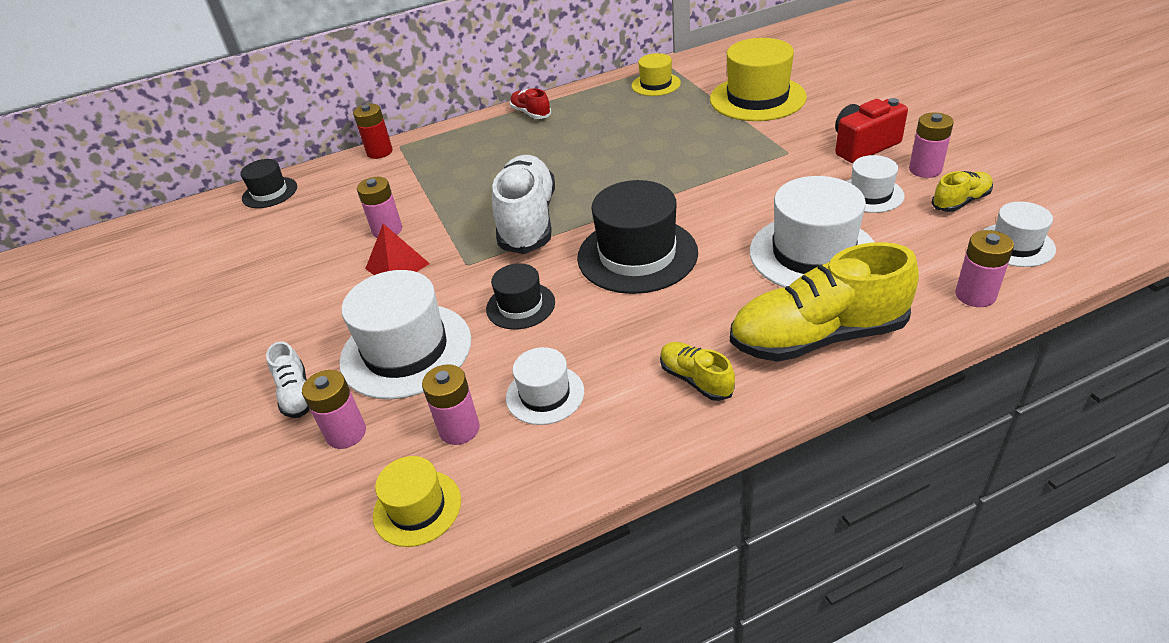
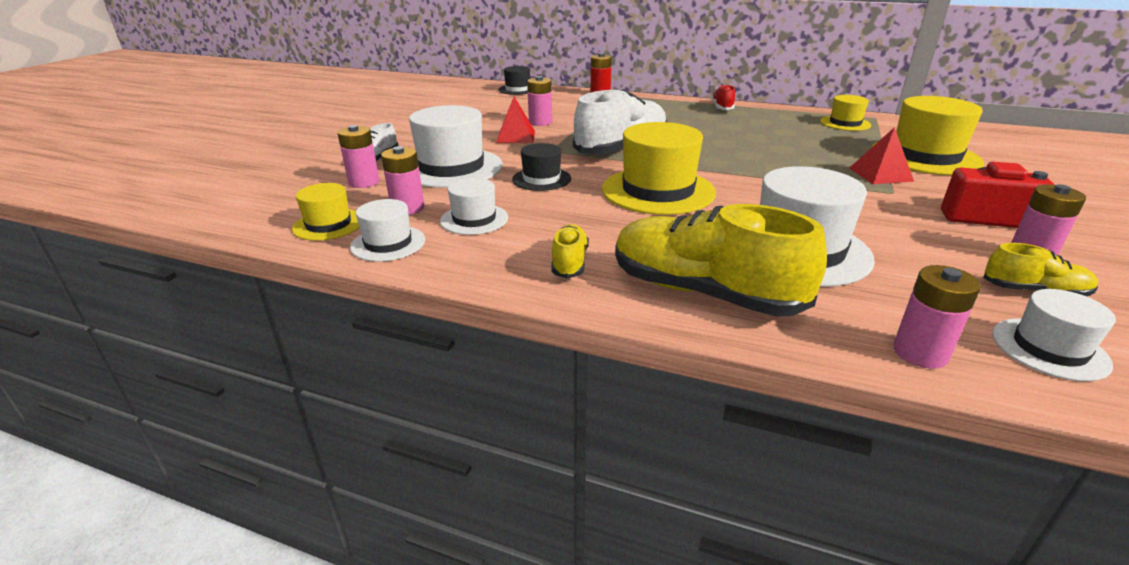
camera: 40 degrees right, 10 degrees down
(637, 255) = (658, 191): black hat -> yellow hat
(756, 136) = (880, 174): none -> red pyramid
(870, 194) = (930, 245): white hat -> white hat (388, 243)

